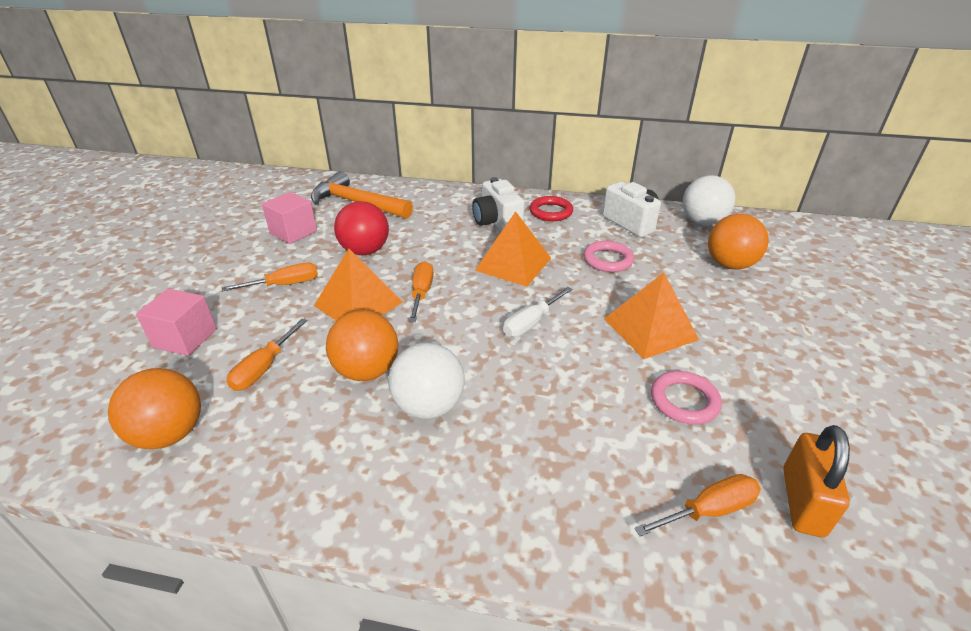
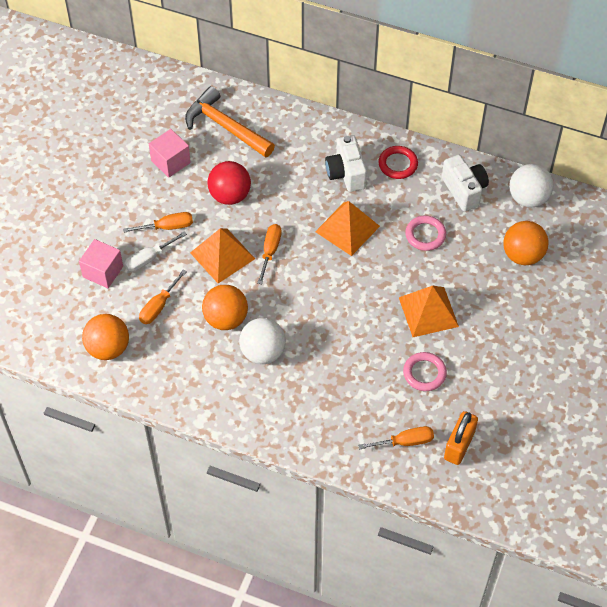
camera: 10 degrees right, 20 degrees up
(531, 323) = (345, 293): white screwdriver -> white screwdriver (149, 258)

